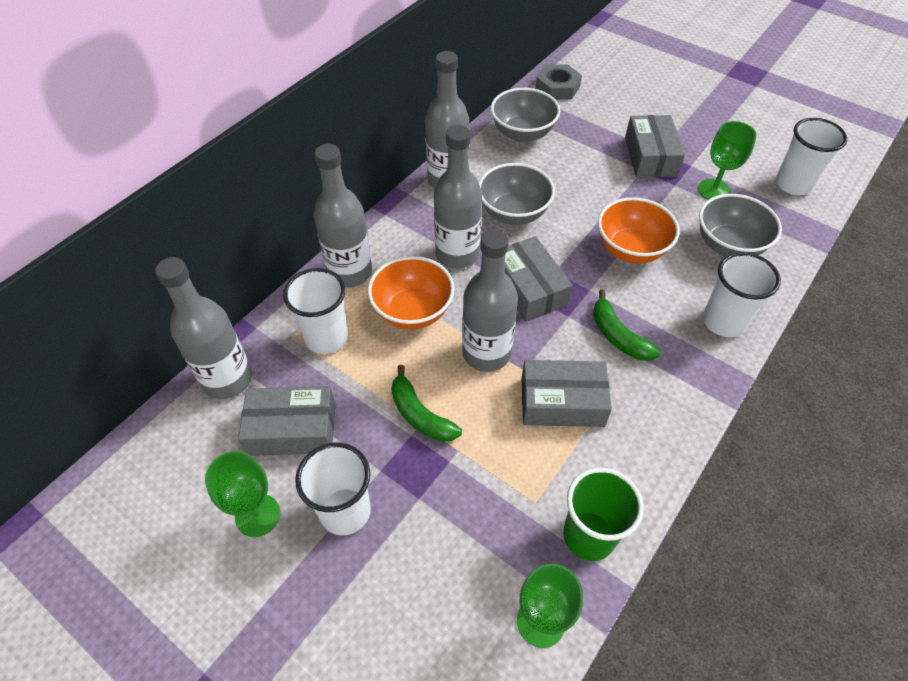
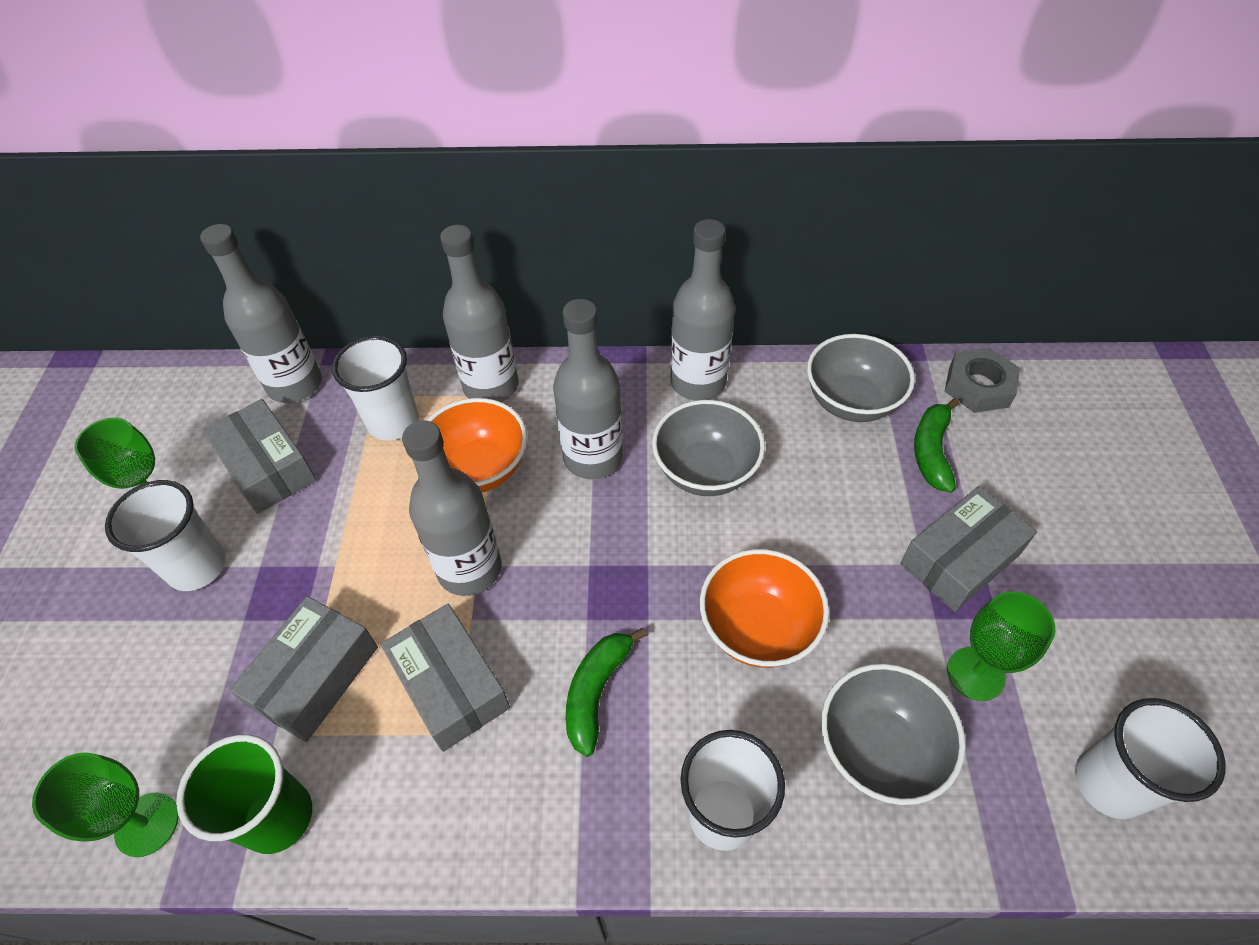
camera: 55 degrees right, 0 degrees up
(420, 414) = (347, 558): green banana -> green banana (932, 451)
(529, 288) = (598, 554): grey box -> grey box (314, 676)

